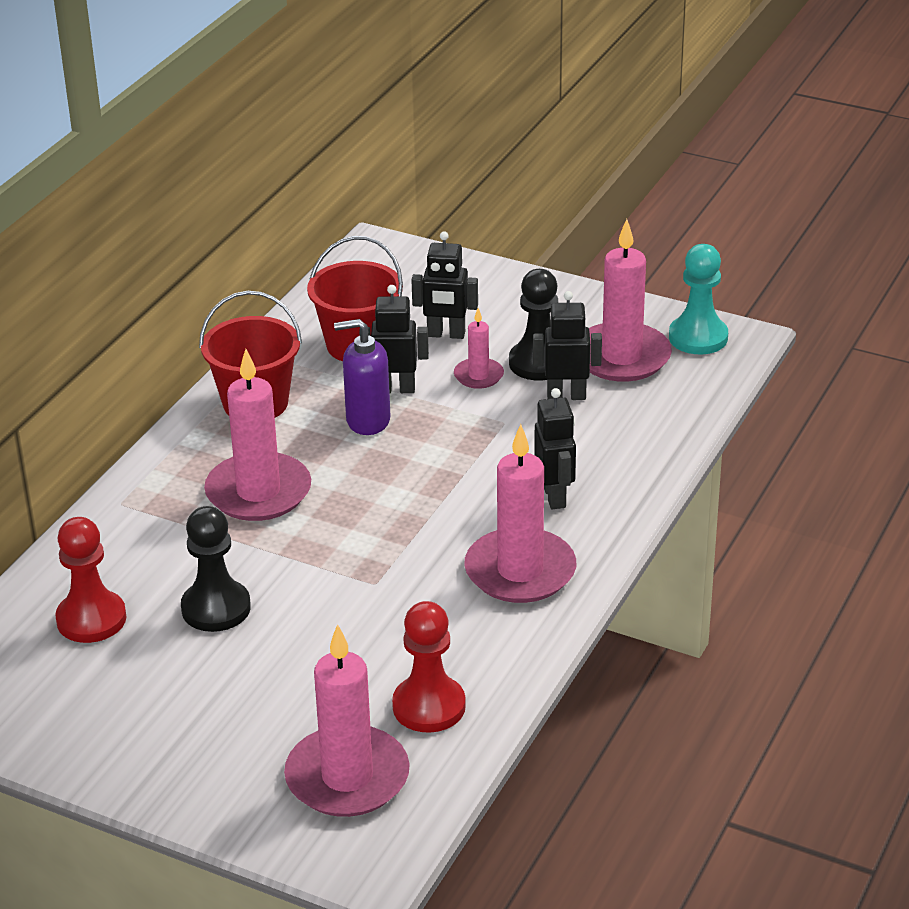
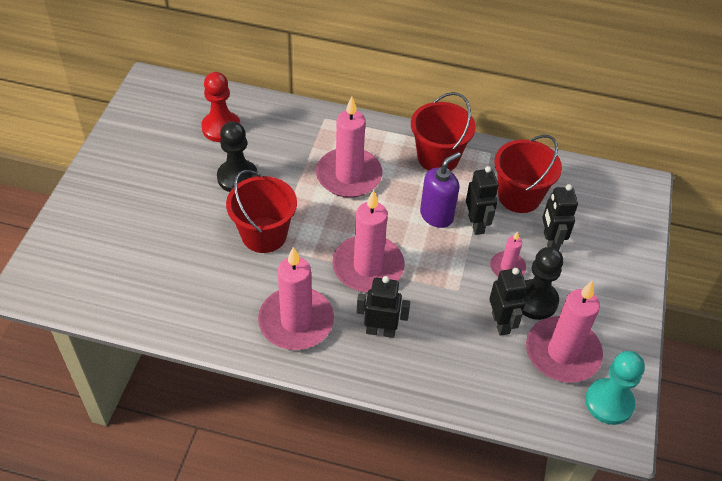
camera: 75 degrees right, 15 degrees up
(347, 777) = (98, 262): pink candle -> pink candle (368, 267)
(348, 589) = (264, 235): none -> red bucket
(367, 420) = (436, 215): purple soap dispenser -> purple soap dispenser turned 60 degrees clockwise
(429, 706) = (160, 292): red pawn -> none
(555, 496) = (380, 331): black robot -> black robot turned 150 degrees counterclockwise

